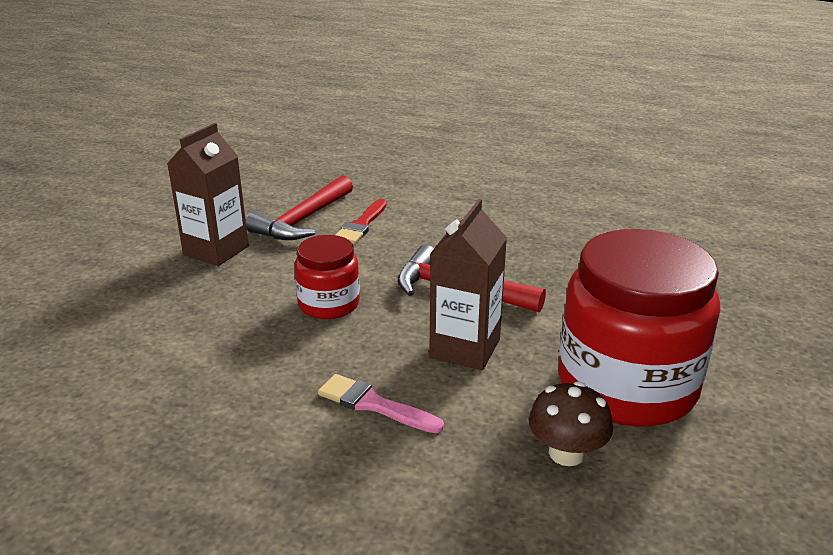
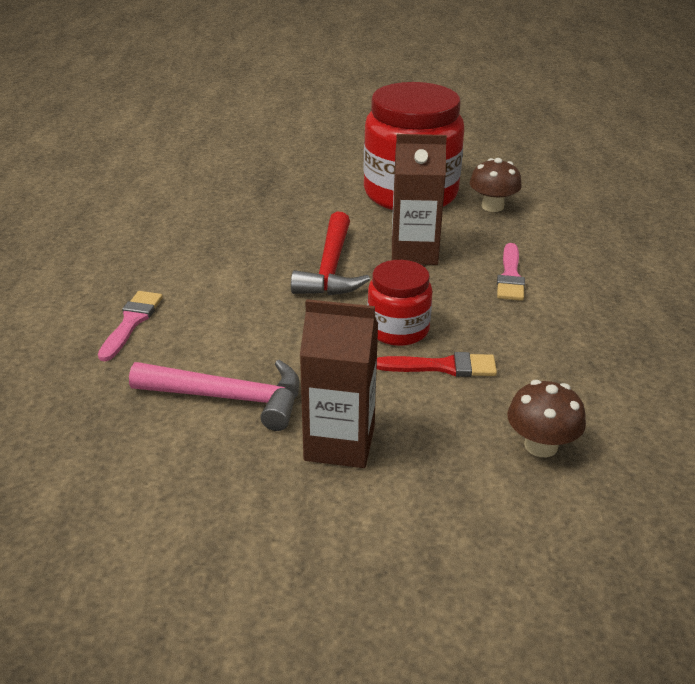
camera: 110 degrees left, 5 degrees up
(119, 332) = (541, 445): none -> brown mushroom
(303, 220) = (228, 398): red hammer -> pink hammer
(361, 225) = (225, 350): red brush -> red brush (443, 367)
(425, 197) = (131, 322): none -> pink brush

